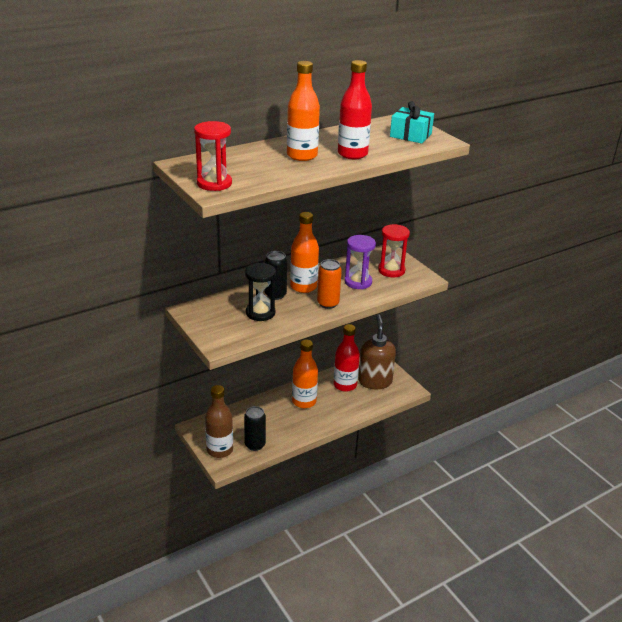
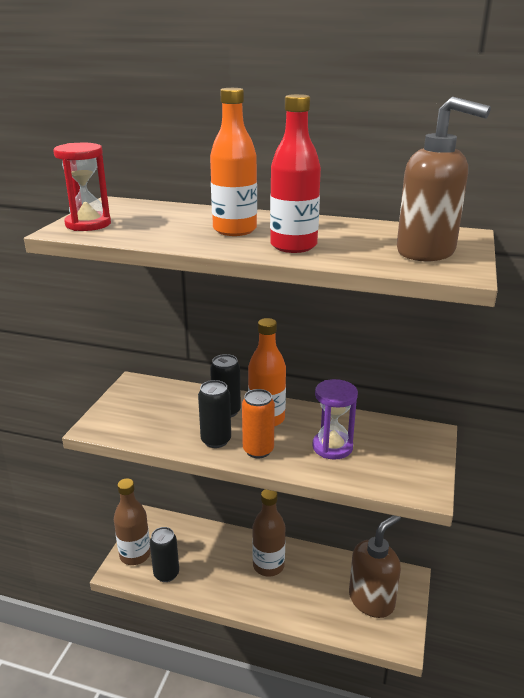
camera: 50 degrees right, 5 degrees down
(260, 313) = (181, 420): black hourglass -> none
(298, 311) = (216, 440): none -> black can
(304, 401) = (268, 565): orange bottle -> brown bottle
(345, 385) = (333, 579): red bottle -> none
(391, 270) = (396, 457): red hourglass -> none
(410, 135) = (426, 252): turquoise gift -> brown soap dispenser

